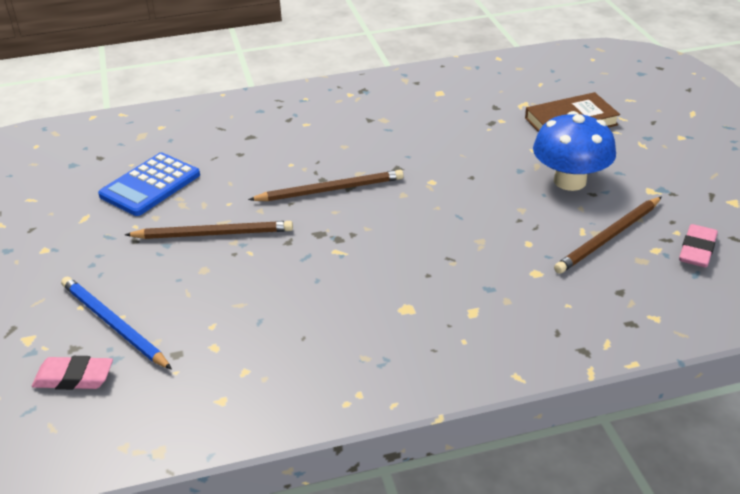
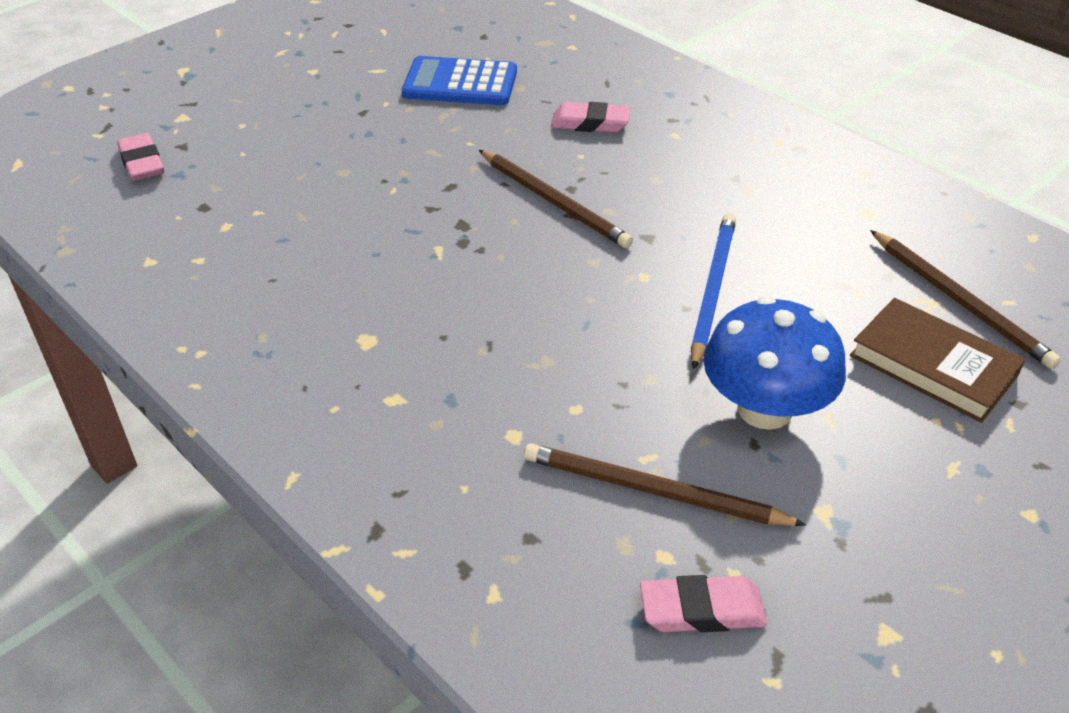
camera: 60 degrees right, 5 degrees up
(113, 324) = (226, 153): blue pencil -> blue pencil (712, 290)
(213, 234) = (407, 154): brown pencil -> brown pencil (959, 301)
(260, 149) = (590, 123): none -> pink eraser

